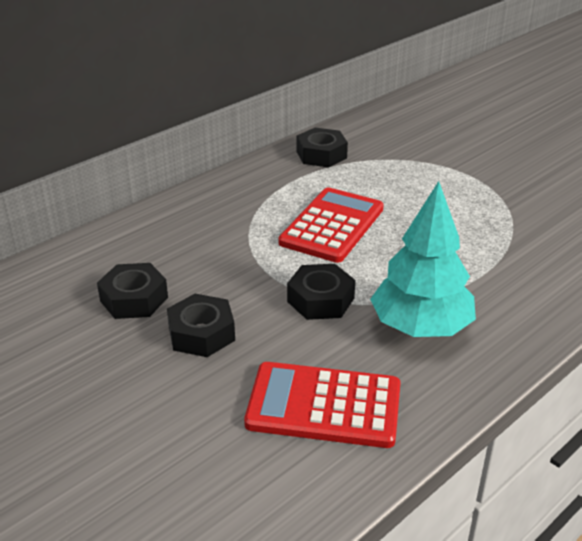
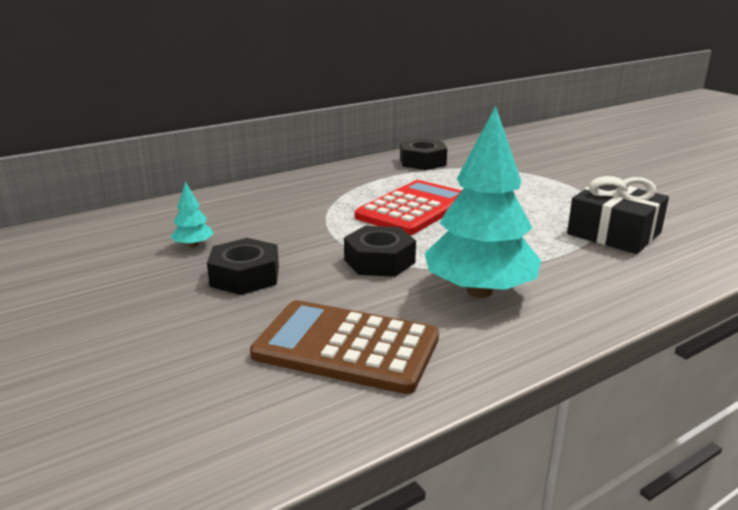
camera: 10 degrees right, 10 degrees down
(134, 299) = (193, 245): black nut -> turquoise tree
(324, 406) = (346, 347): red calculator -> brown calculator
(524, 241) = (614, 233): none -> black gift

